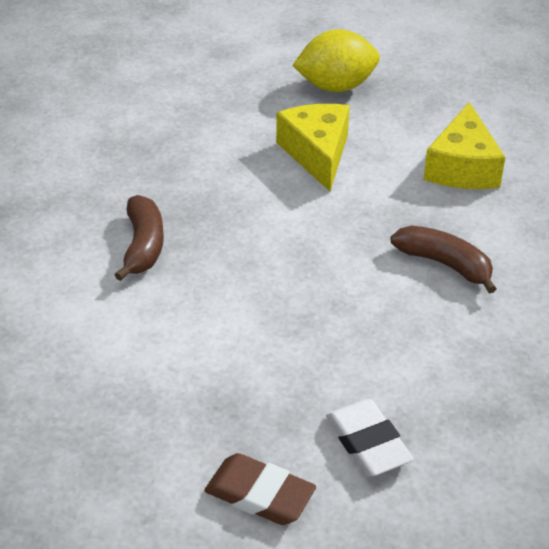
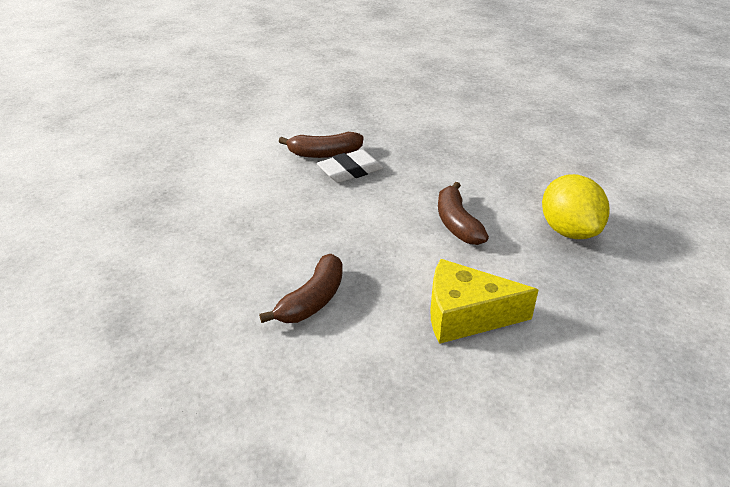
camera: 85 degrees right, 5 degrees down
(259, 494) = (83, 213): brown eraser -> none
(317, 154) = (457, 223): yellow cheese -> brown banana
(368, 443) = (112, 257): white eraser -> white eraser (350, 171)

